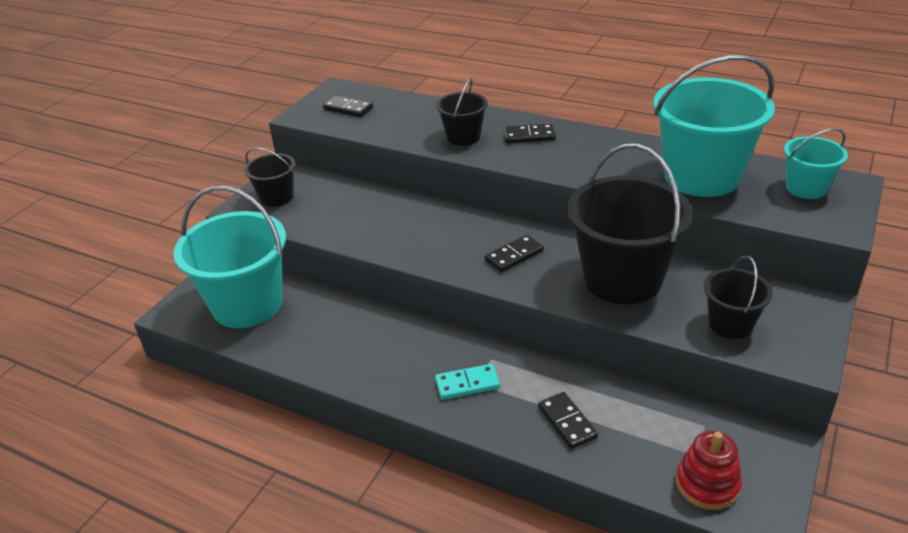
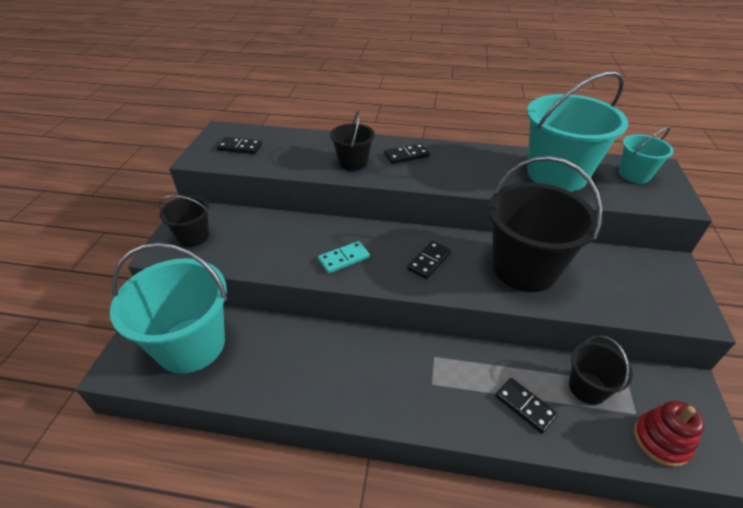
camera: 20 degrees left, 5 degrees up
(467, 384) = (426, 386): turquoise domino -> turquoise domino (344, 259)
(730, 324) = (626, 295): black bucket -> black bucket (587, 388)

